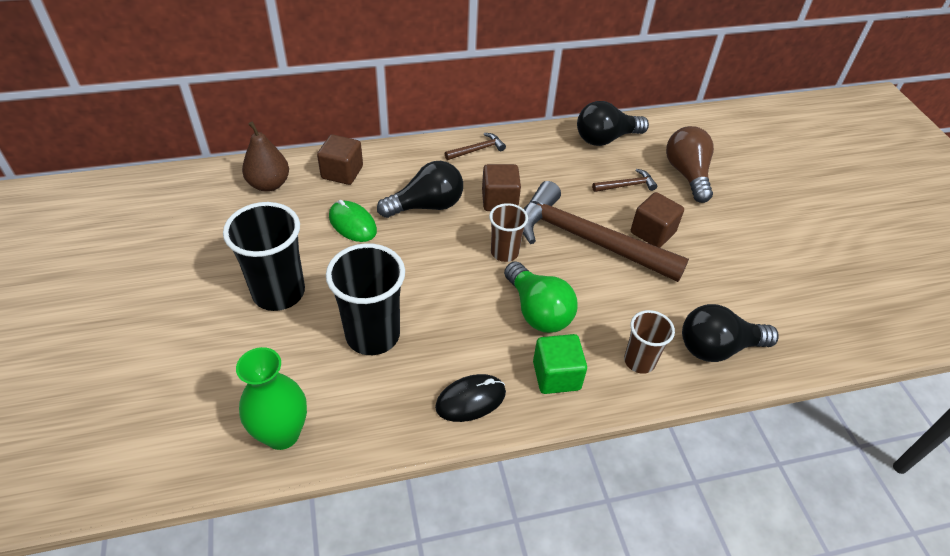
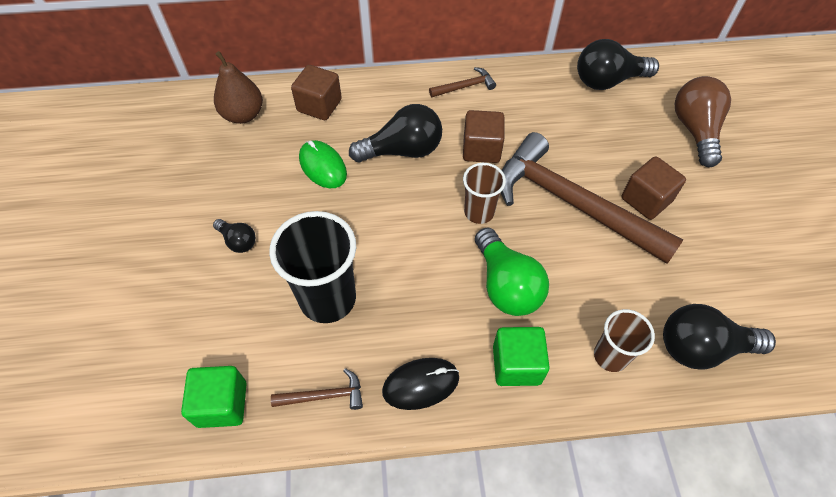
camera: 10 degrees right, 10 degrees up
(279, 293) = (238, 241): black cup -> black light bulb
(282, 434) = (222, 404): green vase -> green cube
(626, 185) = (624, 140): brown hammer -> brown hammer (324, 396)

